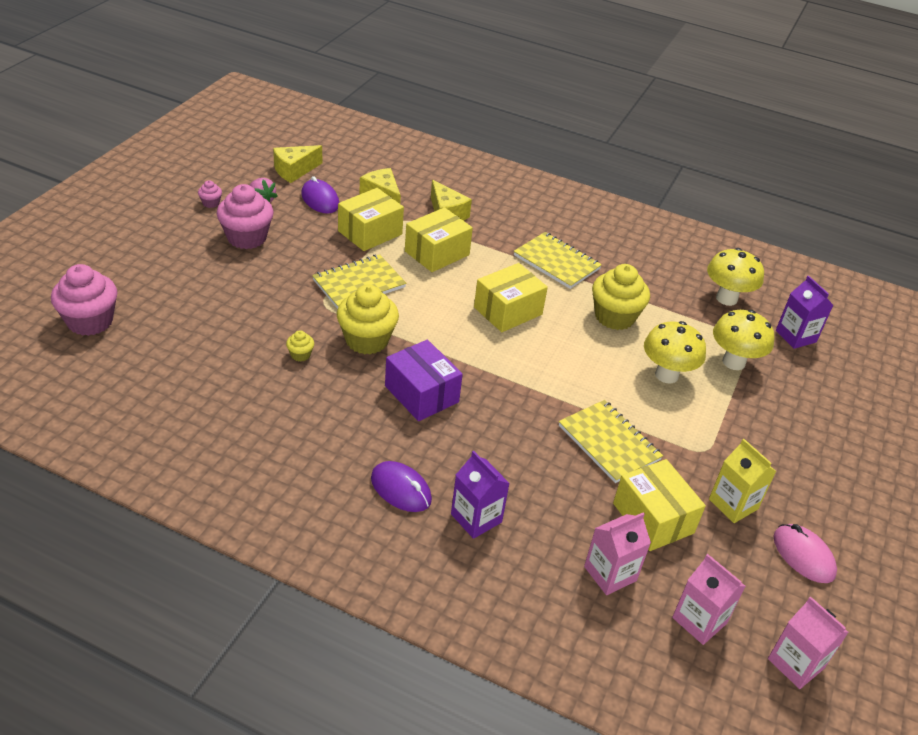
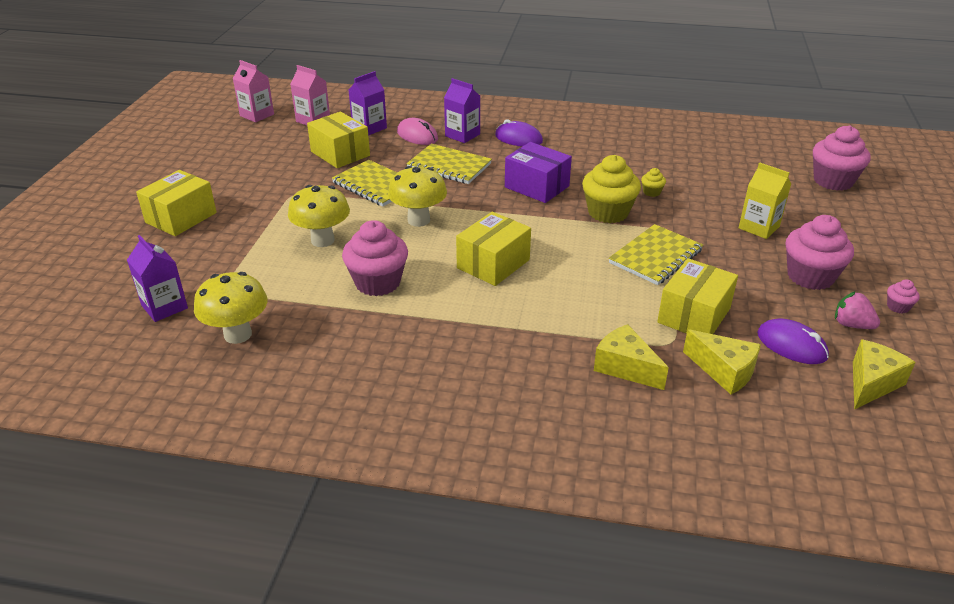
camera: 170 degrees right, 5 degrees down
(437, 253) = (602, 309): yellow box -> yellow box (181, 218)
(556, 262) = (457, 332): yellow notebook -> yellow notebook (449, 166)
(610, 573) = (369, 128): pink carton -> purple carton
(614, 317) = (377, 282): yellow cupcake -> pink cupcake
(733, 362) = (249, 265): yellow mushroom -> yellow mushroom (418, 220)
(733, 504) = (278, 169): yellow carton -> yellow carton (759, 227)
(803, 555) = (233, 154): pink mouse -> pink mouse (417, 135)

